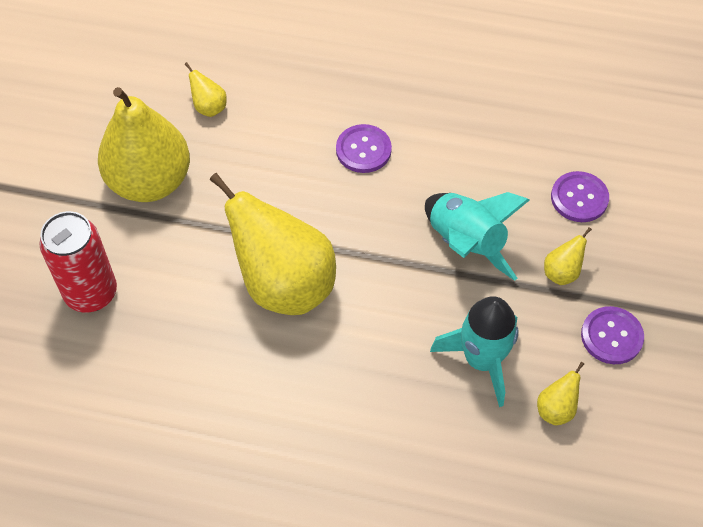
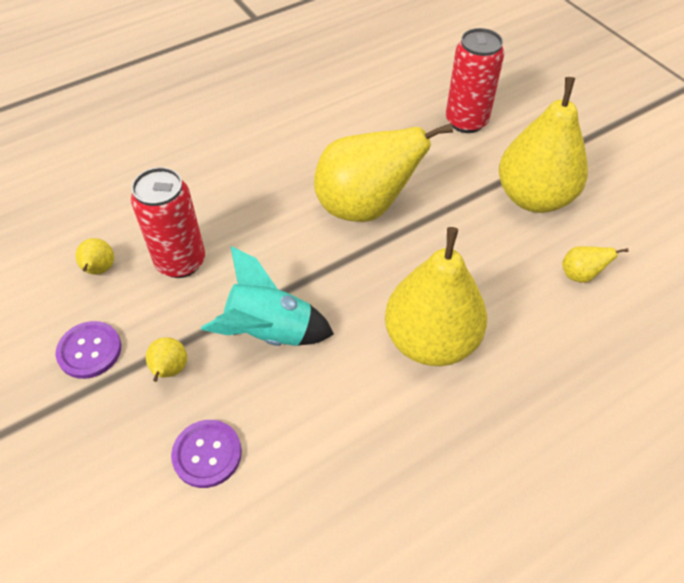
camera: 135 degrees right, 5 degrees down
(363, 150) = (431, 340): purple button -> yellow pear
(482, 360) = (181, 262): turquoise rocket -> red can

